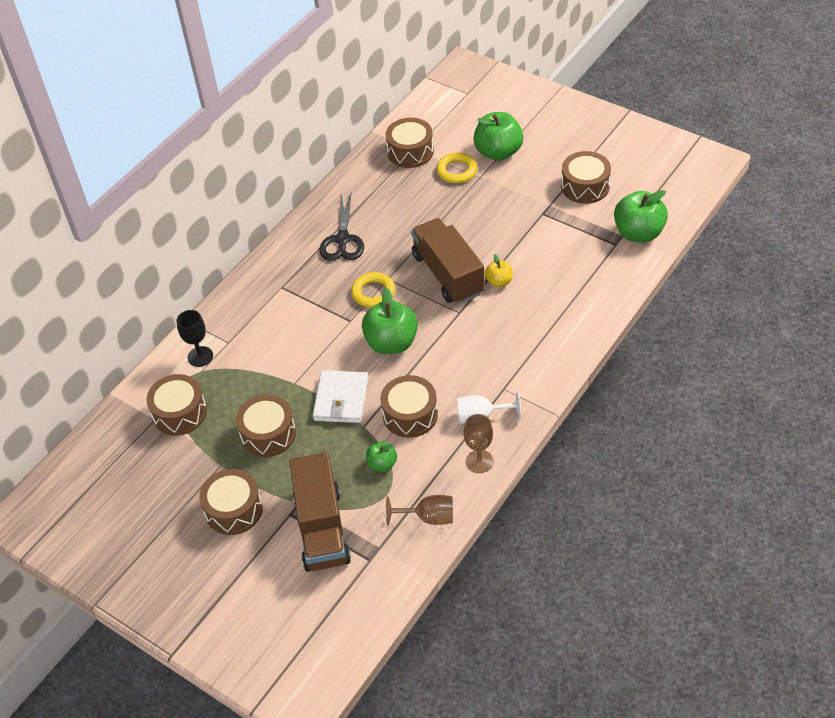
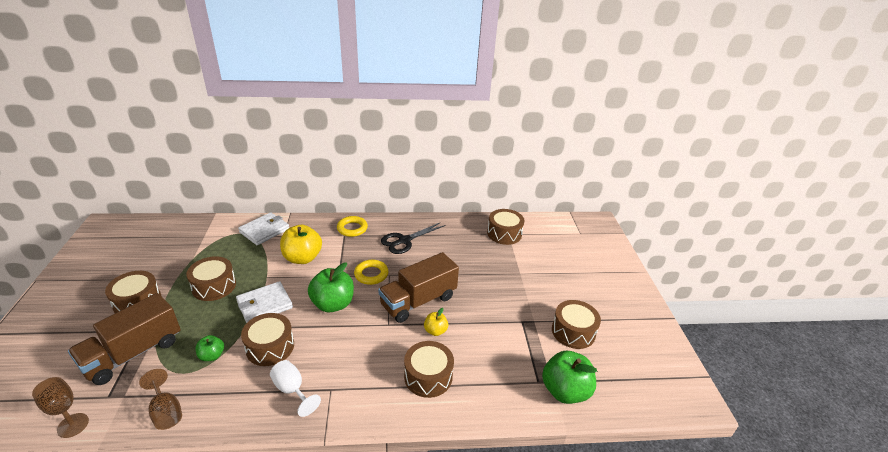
camera: 45 degrees right, 15 degrees down
(180, 413) = (213, 243): brown drum -> brown drum (428, 376)
(200, 356) = (264, 230): black goblet -> white wallet
(289, 340) = (302, 258): none -> yellow apple
(448, 274) = (418, 301): brown truck -> brown truck turned 150 degrees counterclockwise
(457, 171) = (512, 260): yellow ring -> yellow ring (352, 228)
(479, 461) = (242, 414): brown goblet -> brown goblet (73, 425)
(498, 152) = (550, 271): green apple -> none

